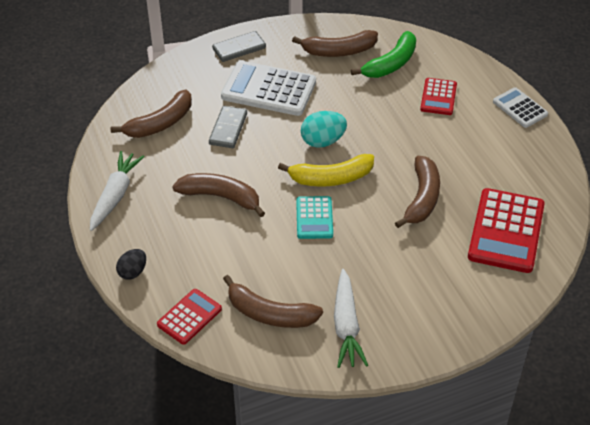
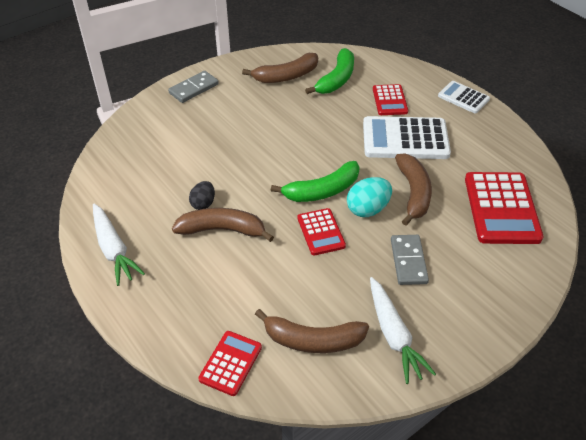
camera: 15 degrees left, 0 degrees up
(115, 195) = (113, 249): white carrot -> white carrot turned 150 degrees clockwise
(133, 272) = (155, 327): black egg -> black egg (203, 203)
(160, 123) = (139, 170): brown banana -> none
(228, 129) = (207, 163): grey domino -> grey domino (408, 261)
(268, 89) = (234, 120): white calculator -> white calculator (405, 139)
(314, 218) = (321, 232): turquoise calculator -> red calculator
(323, 141) = (301, 158): turquoise egg -> turquoise egg (368, 209)
(331, 178) = (322, 191): yellow banana -> green banana

